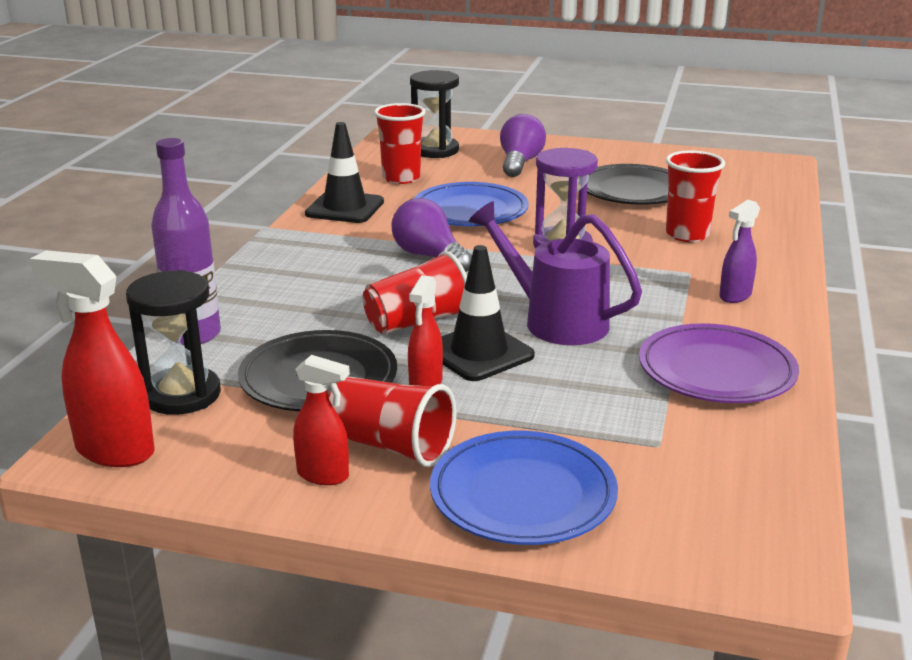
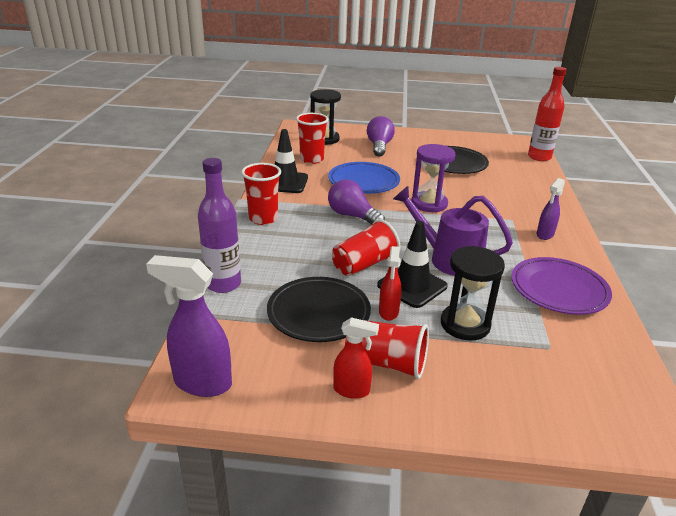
camera: 10 degrees left, 5 degrees up
(114, 450) = (202, 383): red spray bottle -> purple spray bottle
(182, 395) = (232, 333): black hourglass -> black hourglass (465, 324)
(523, 495) = (485, 394): blue plate -> none
(687, 234) = (498, 193): red cup -> red cup (263, 218)
(787, 186) = (539, 157): none -> red bottle

